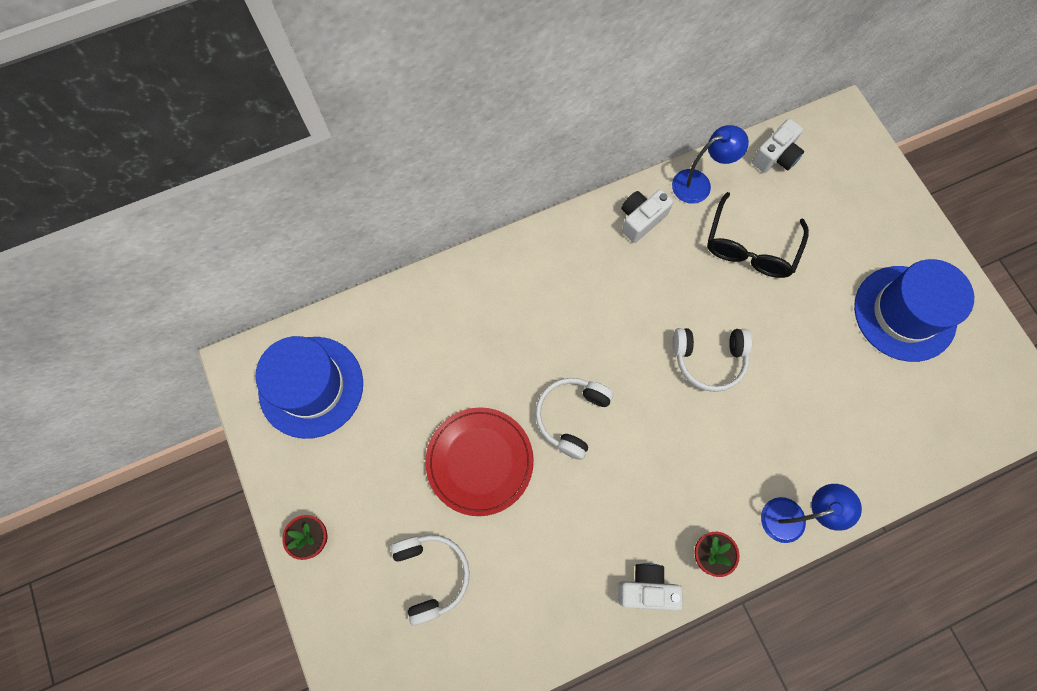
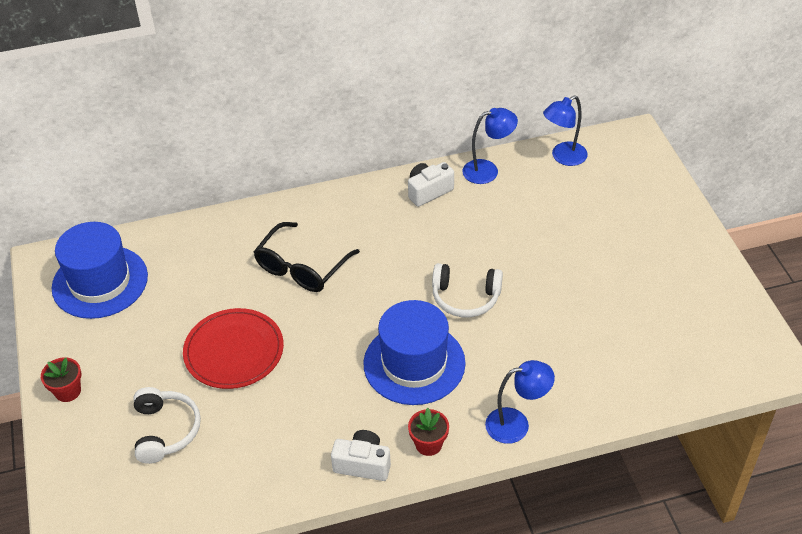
camera: 10 degrees right, 25 degrees down
(571, 416) = (327, 327): white headphones -> none
(750, 247) = (524, 220): black glasses -> black glasses (301, 268)
(775, 156) = (563, 157): white camera -> blue lamp
(904, 313) = (660, 281): blue hat -> blue hat (414, 363)

